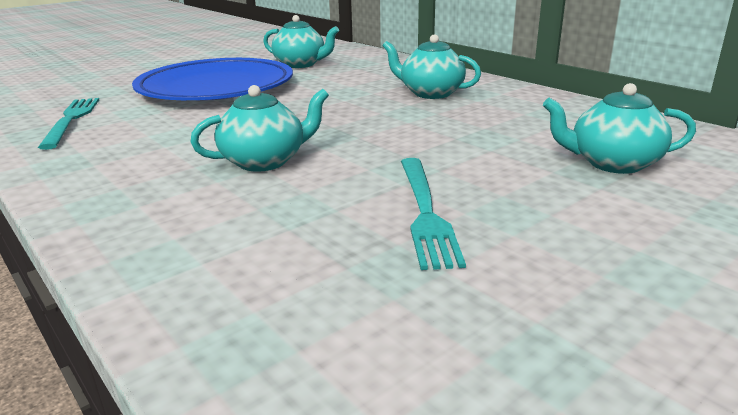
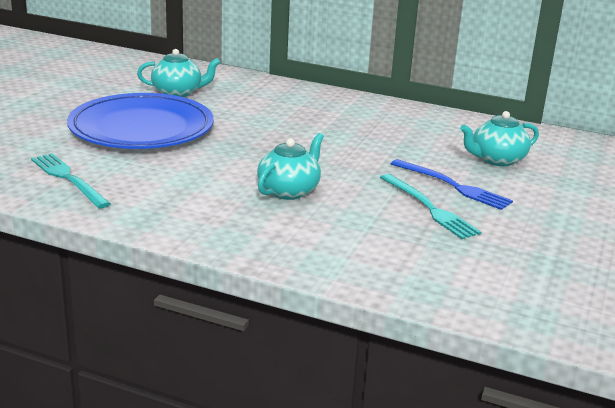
camera: 30 degrees left, 0 degrees up
(430, 93) = (328, 115): turquoise teapot -> none
(500, 187) = (453, 186): none -> blue fork

